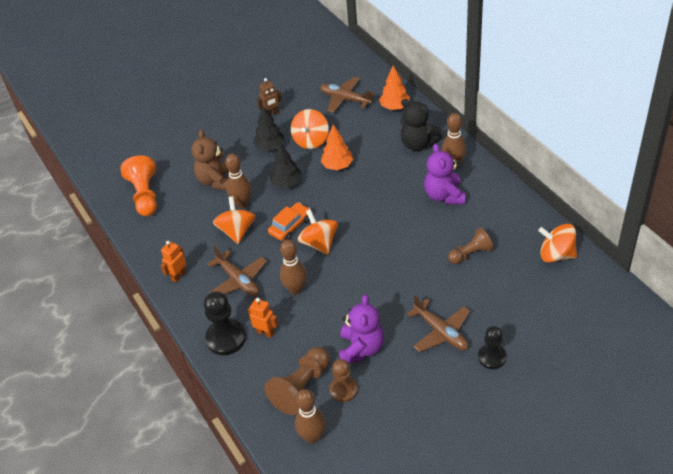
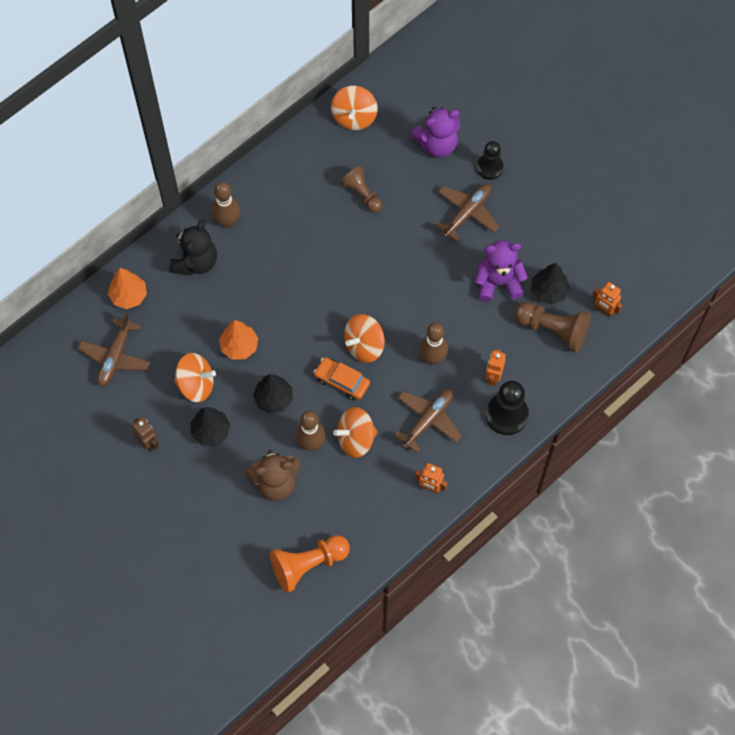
camera: 105 degrees left, 20 degrees up
(312, 437) = (604, 310): brown bowling pin -> orange robot
(343, 390) = (548, 291): brown pawn -> black tree
(444, 195) = (279, 226): purple teddy bear -> purple teddy bear (437, 144)

